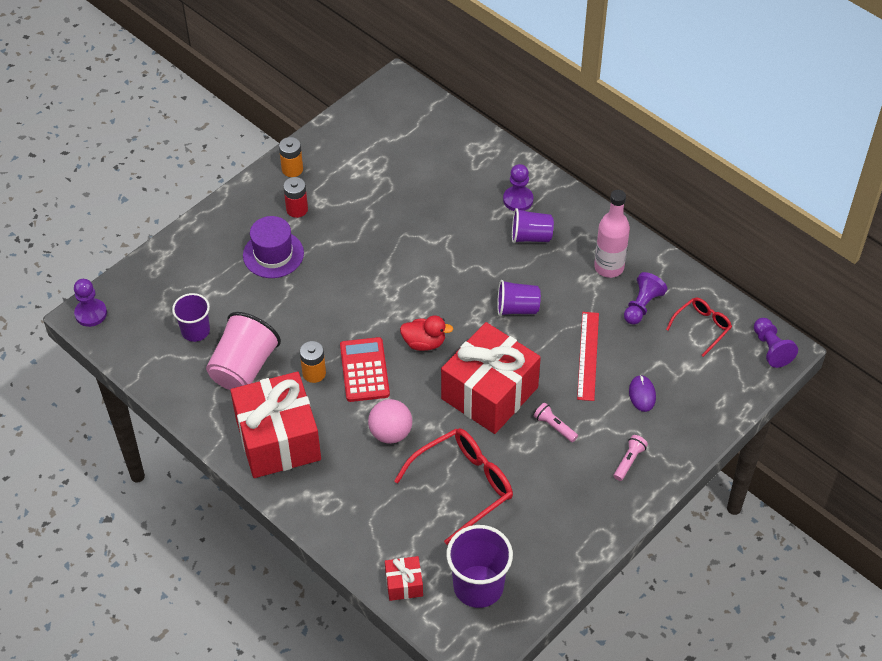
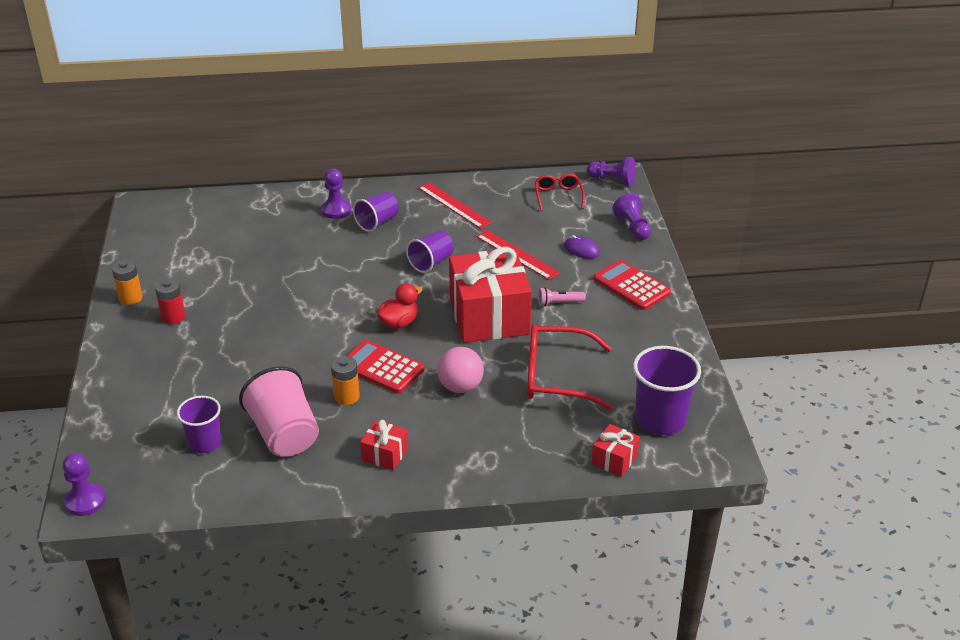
camera: 50 degrees left, 15 degrees down
(273, 254) = (196, 354): purple hat -> none
(278, 439) = (385, 454): red gift -> red gift, size x0.43
(462, 486) = (558, 377): red glasses -> red glasses turned 90 degrees counterclockwise
(609, 267) = (454, 205): pink bottle -> red ruler
(629, 461) = (631, 286): pink flashlight -> red calculator
(642, 306) = (506, 210): purple pawn -> purple pawn (632, 227)

